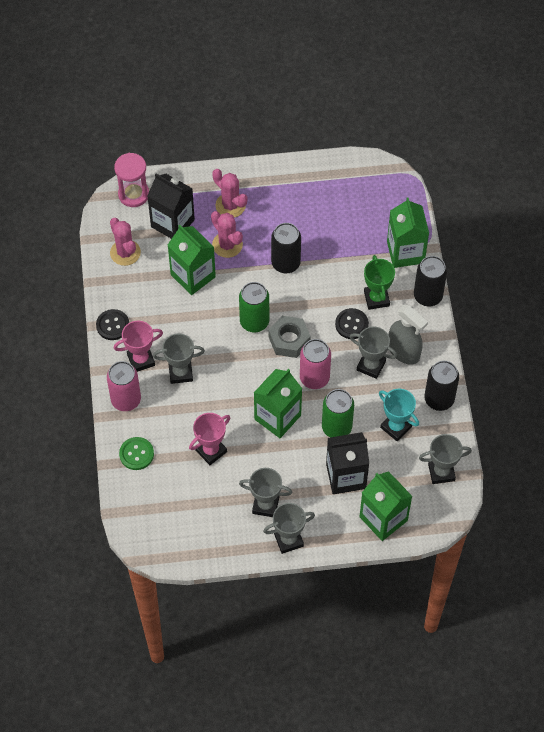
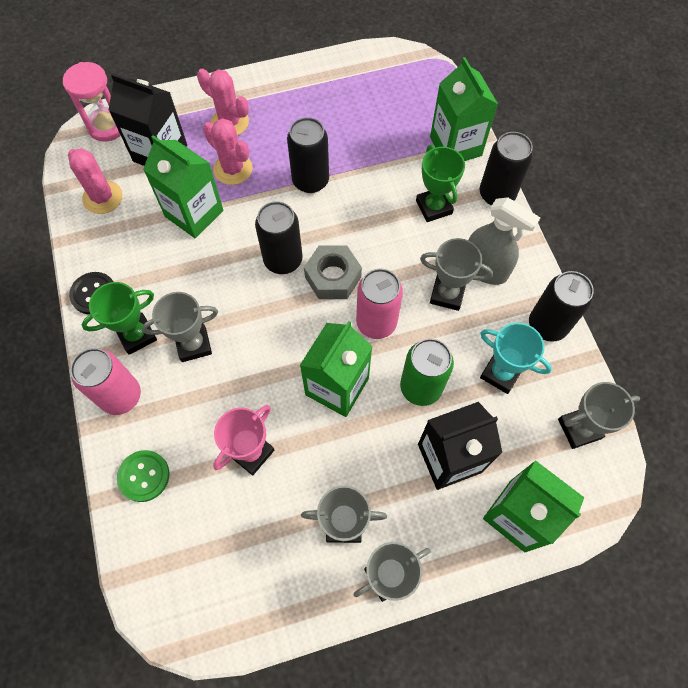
camera: 10 degrees left, 5 degrees up
(141, 360) = (137, 335): pink trophy -> green trophy
(254, 322) = (283, 260): green can -> black can
(351, 324) = (410, 244): black button -> none

